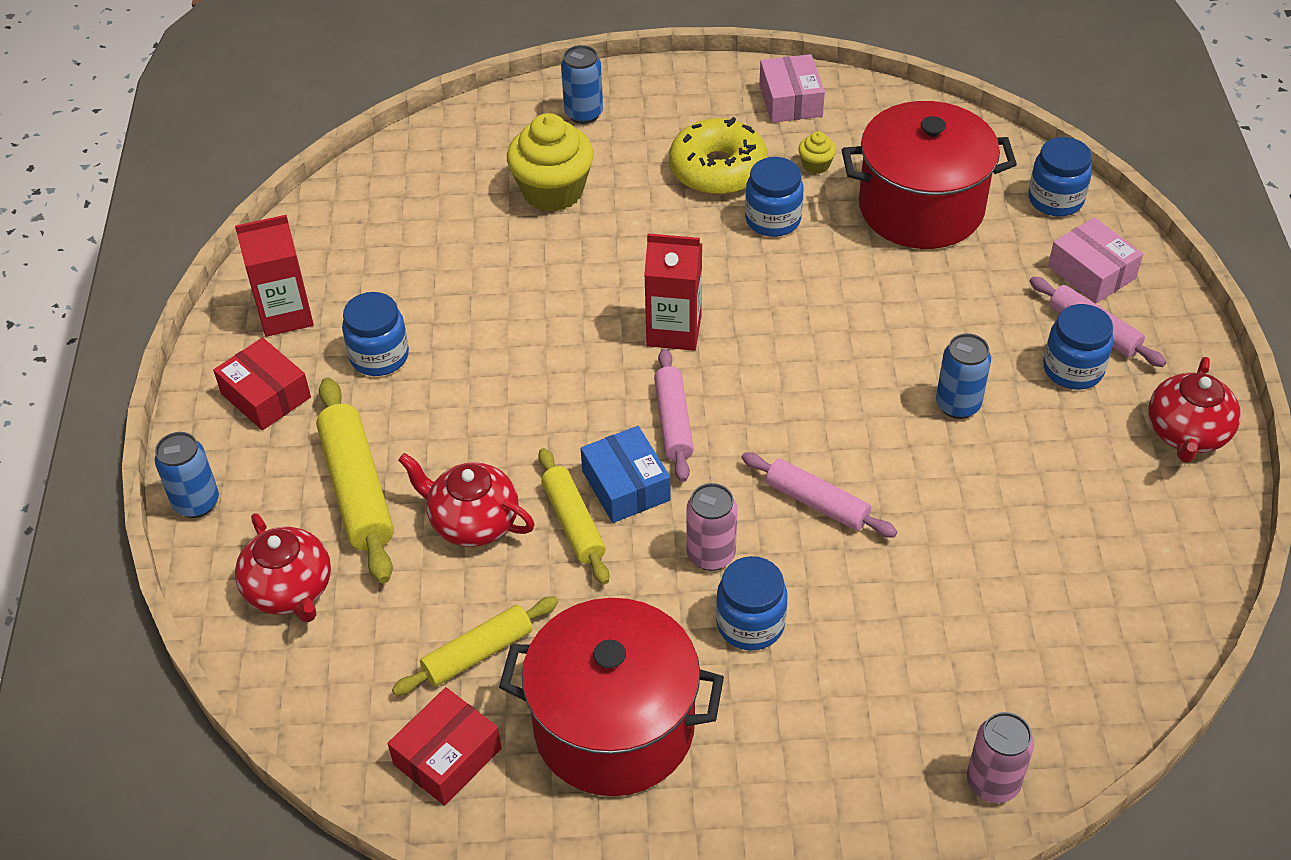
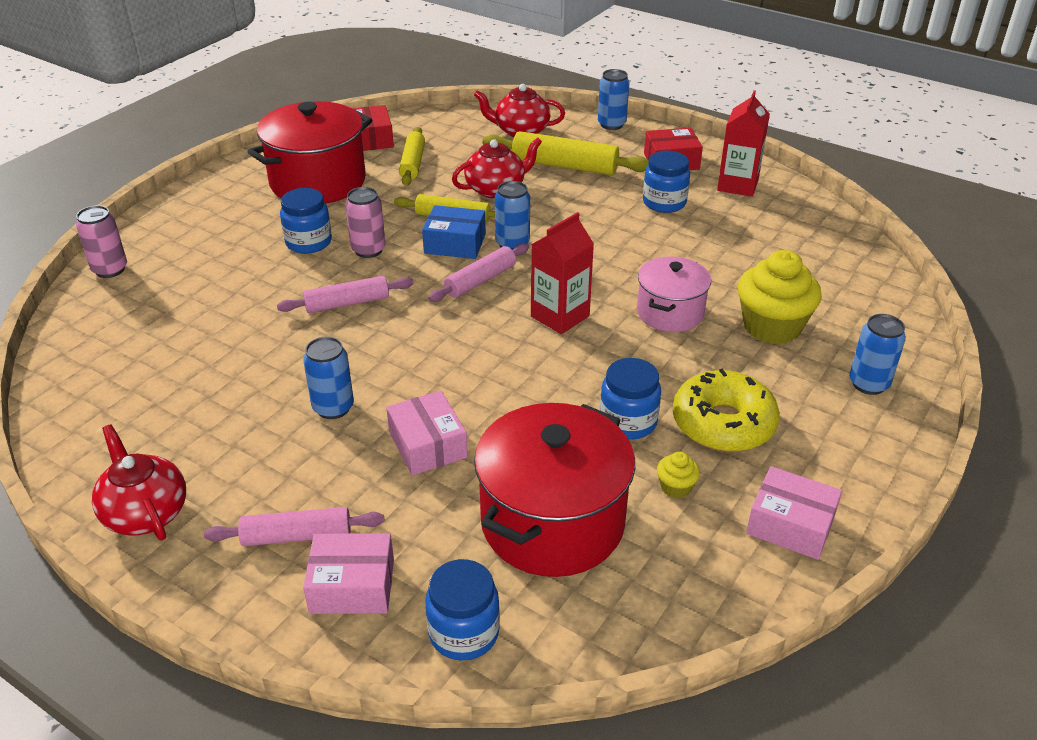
camera: 125 degrees right, 10 degrees down
(581, 436) = (512, 244): none -> blue can
(594, 261) = (670, 313): none -> pink pot
(673, 422) = (480, 280): pink rolling pin -> pink rolling pin turned 75 degrees counterclockwise
(928, 317) = (427, 445): none -> pink box
(1073, 369) = (280, 492): blue jar -> none

